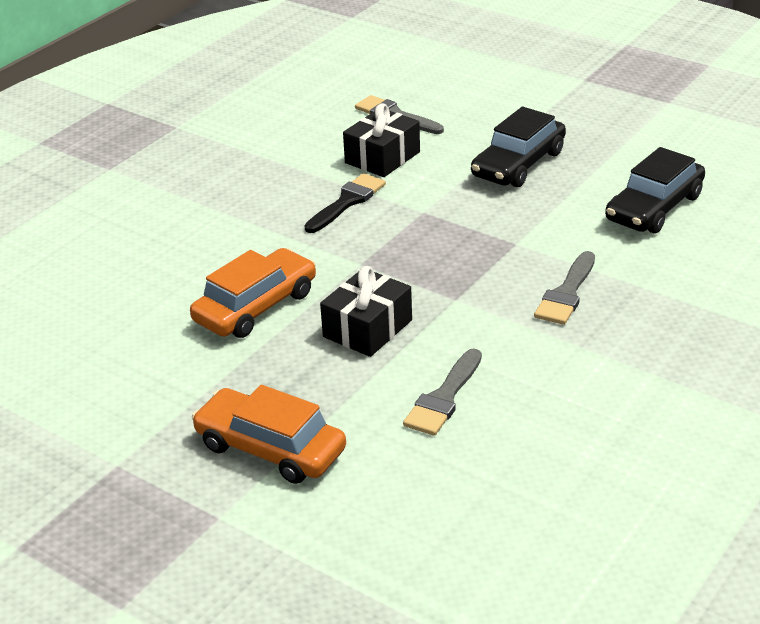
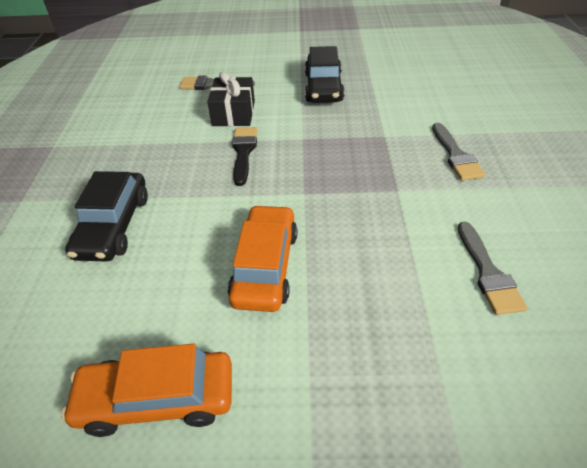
camera: 35 degrees left, 10 degrees up
(270, 448) = (428, 404): orange car -> orange car (157, 399)
(367, 328) = (369, 242): black gift -> none
(654, 208) = (429, 84): black car -> black car (114, 225)

